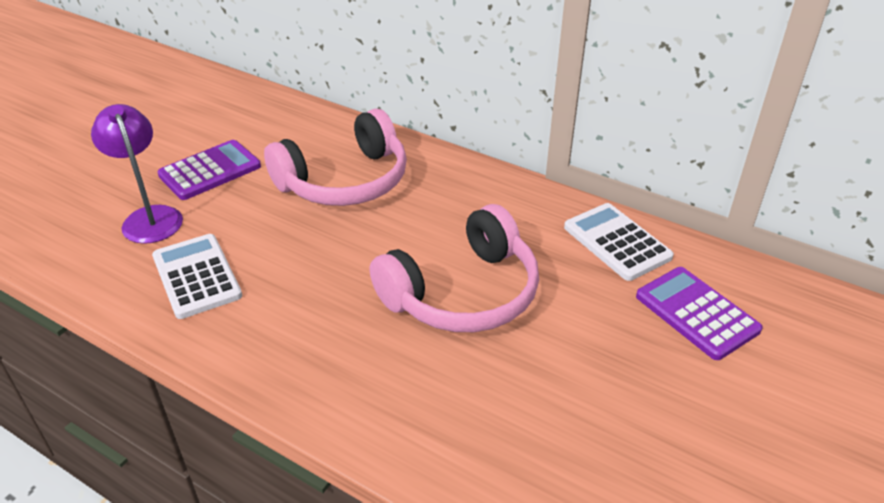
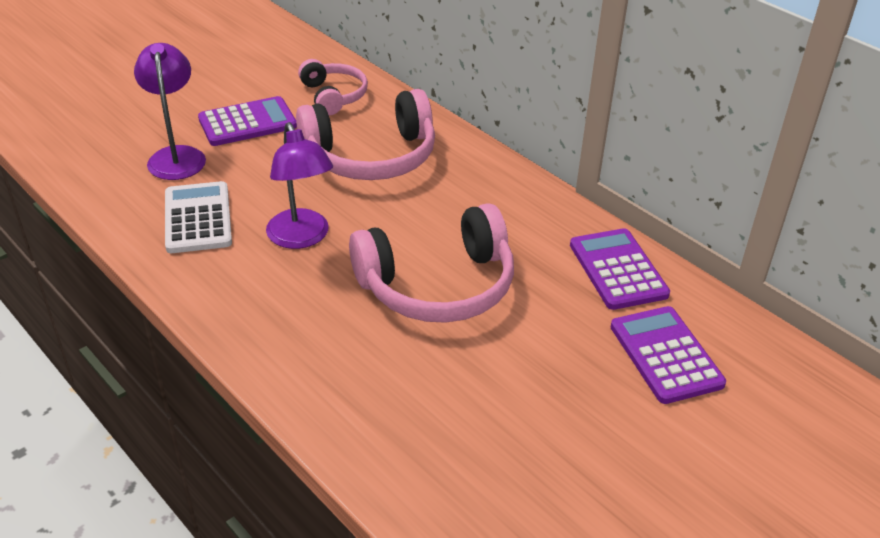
camera: 15 degrees right, 0 degrees up
(284, 130) = (333, 96): none -> pink headphones
(311, 274) = (302, 238): none -> purple lamp
(617, 242) = (618, 270): white calculator -> purple calculator

